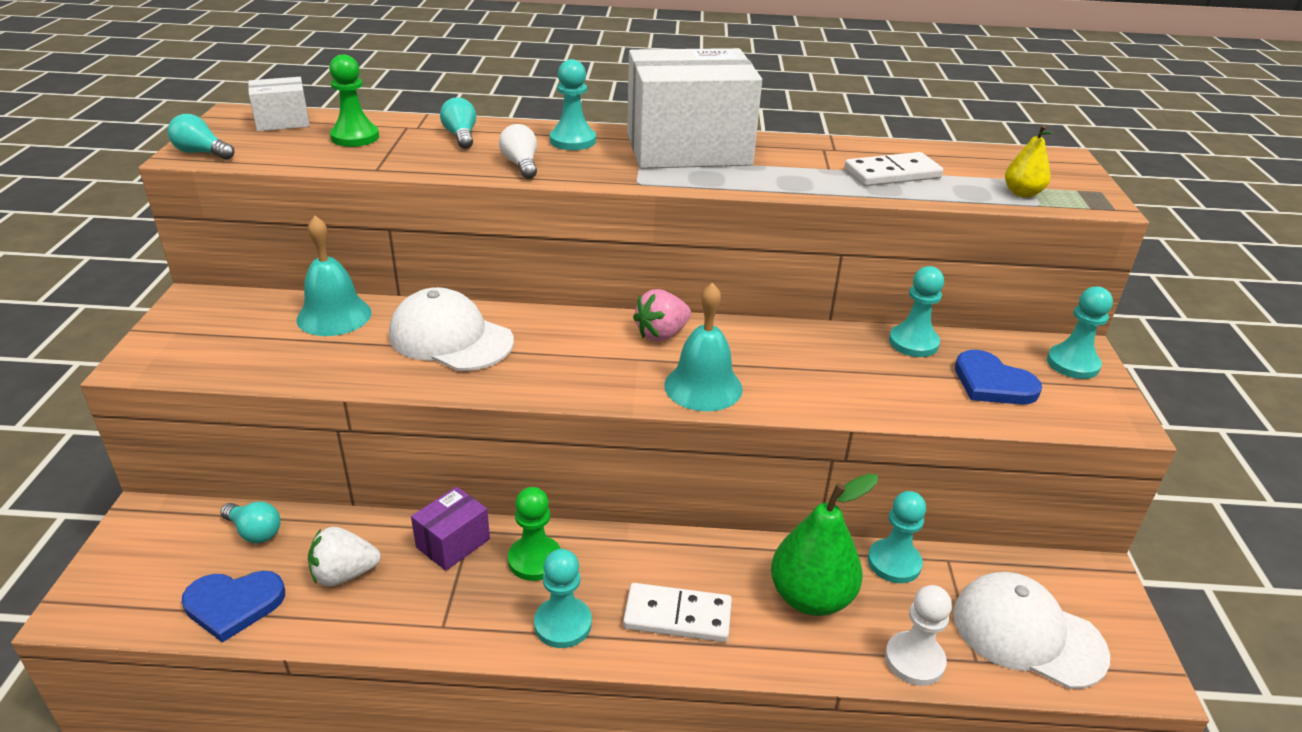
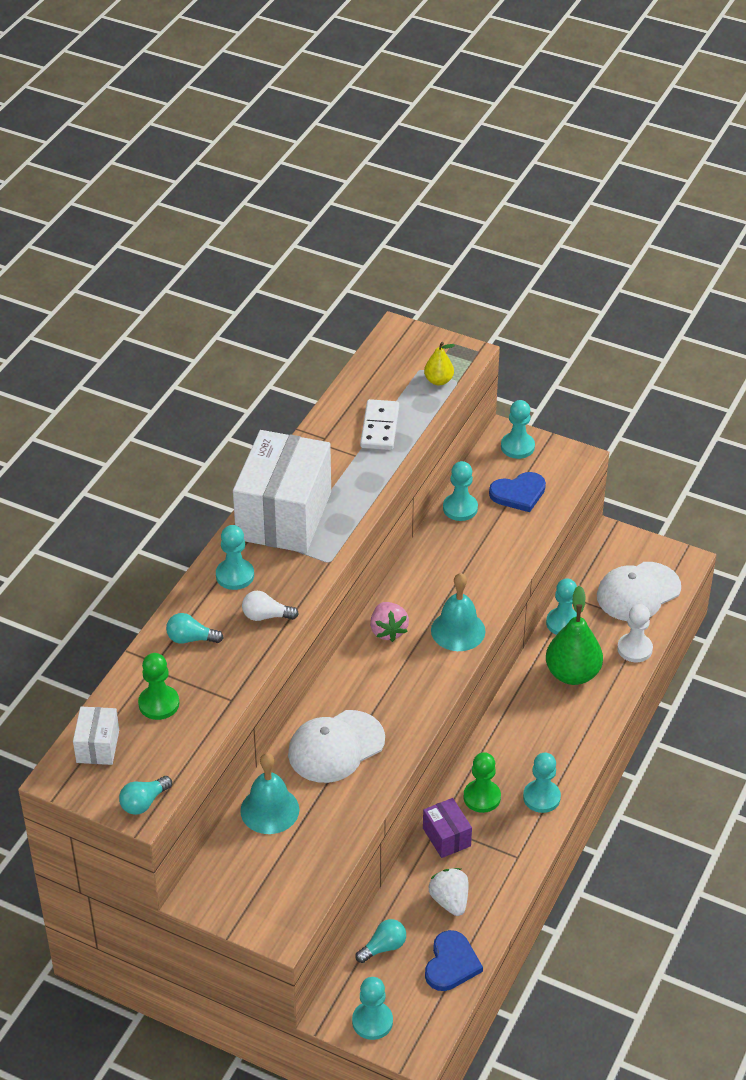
camera: 65 degrees left, 10 degrees up
(130, 552) = (372, 1021): none -> turquoise pawn
(344, 574) = (450, 901): white strawberry -> white strawberry turned 150 degrees clockwise
(677, 616) = (559, 741): white domino -> none

